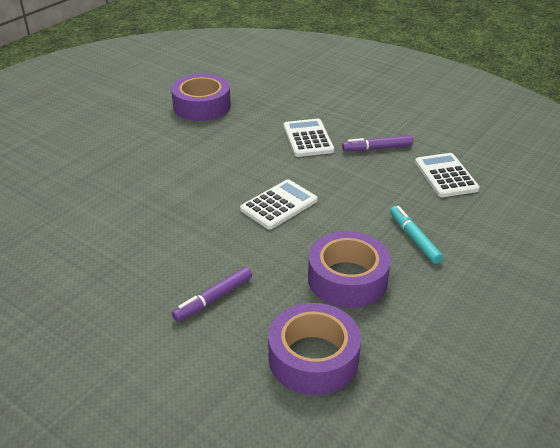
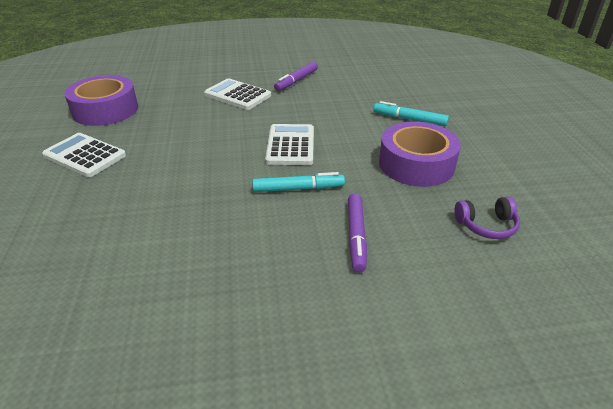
camera: 45 degrees left, 0 degrees up
(231, 242) = (298, 189): none -> turquoise marker
(313, 358) = (486, 225): purple tape -> purple headphones
(446, 176) = (364, 78): white calculator -> white calculator (85, 155)

